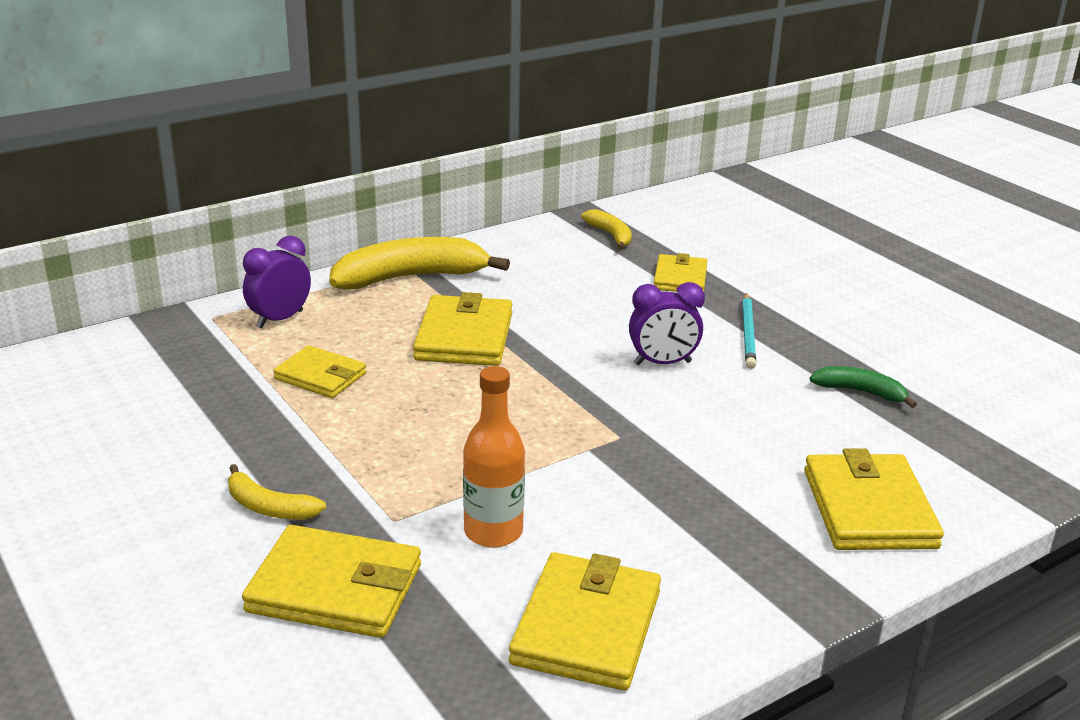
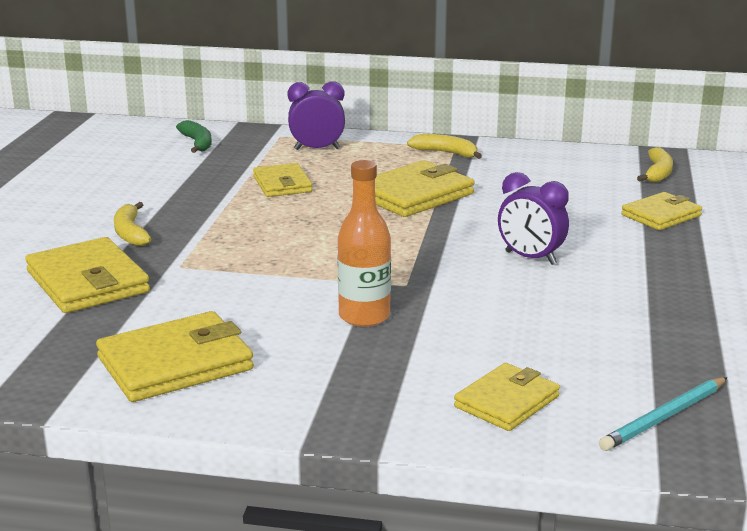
camera: 45 degrees right, 5 degrees down
(411, 277) = (446, 153): yellow banana -> yellow banana, size x0.51
(493, 532) = (221, 296): orange bottle -> orange bottle (364, 316)
(748, 333) = (645, 266): turquoise pencil -> turquoise pencil (664, 417)
(860, 392) = (667, 336): green banana -> green banana (197, 143)
(869, 509) = (506, 402): yellow wallet -> yellow wallet, size x0.64

